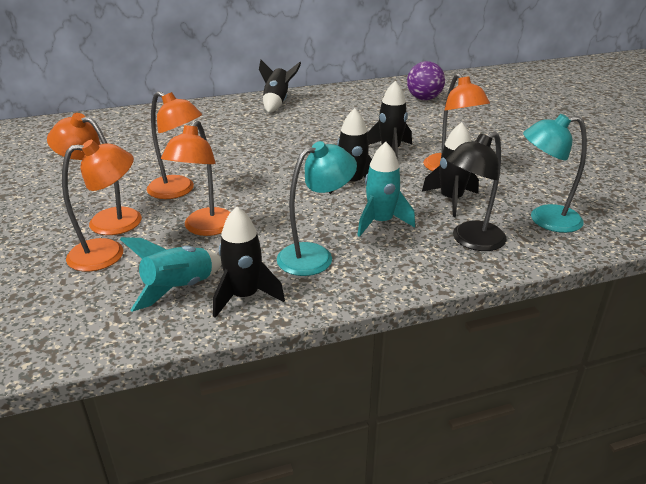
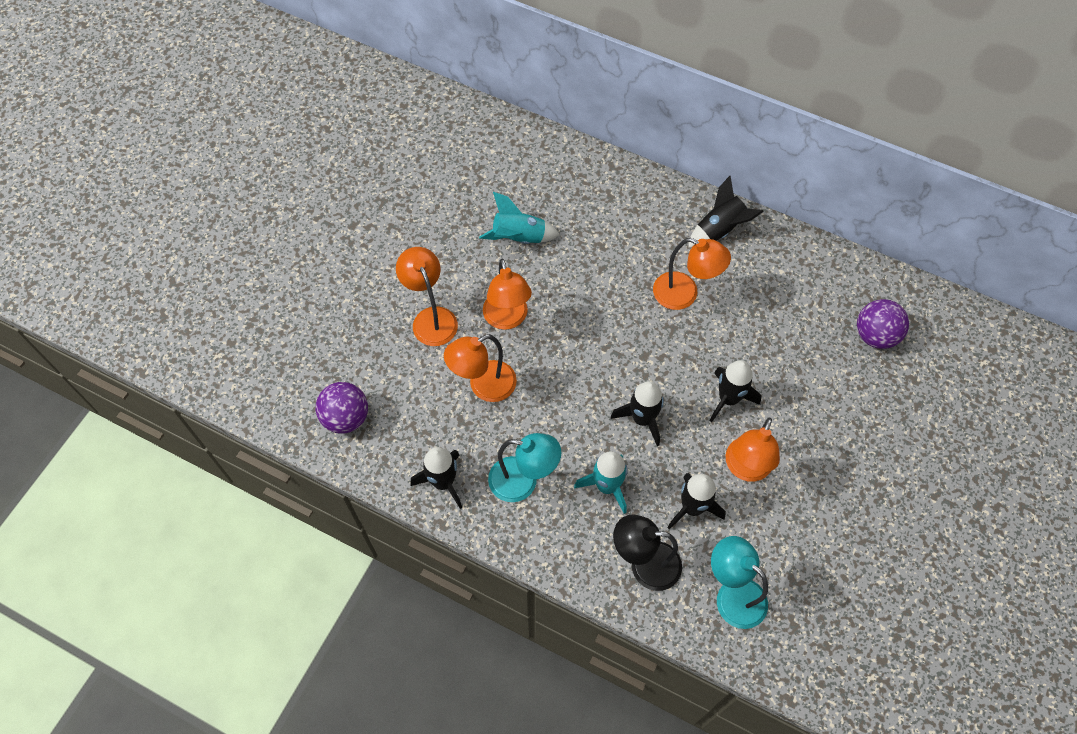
camera: 45 degrees right, 30 degrees up
(84, 315) = (346, 417): none -> purple ball
(108, 253) = (404, 362): orange lamp -> orange lamp (684, 294)
(179, 288) = (414, 439): turquoise rocket -> turquoise rocket (519, 238)

